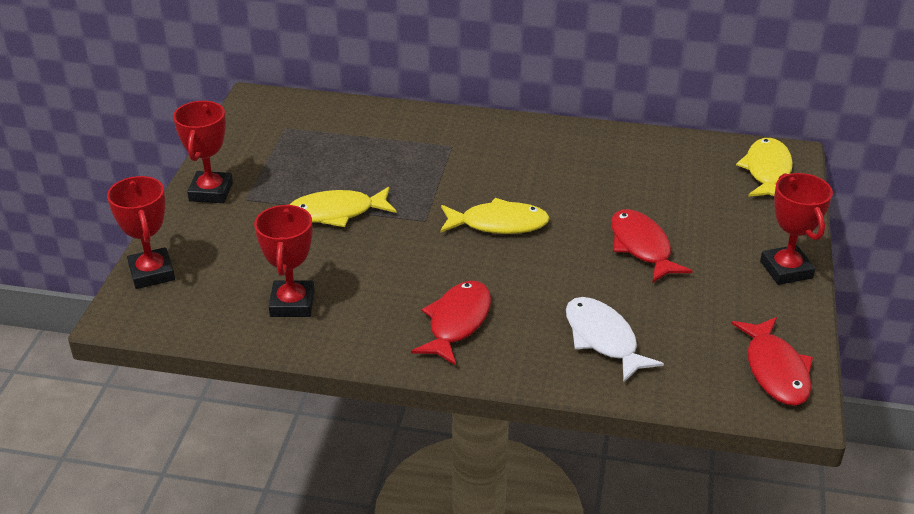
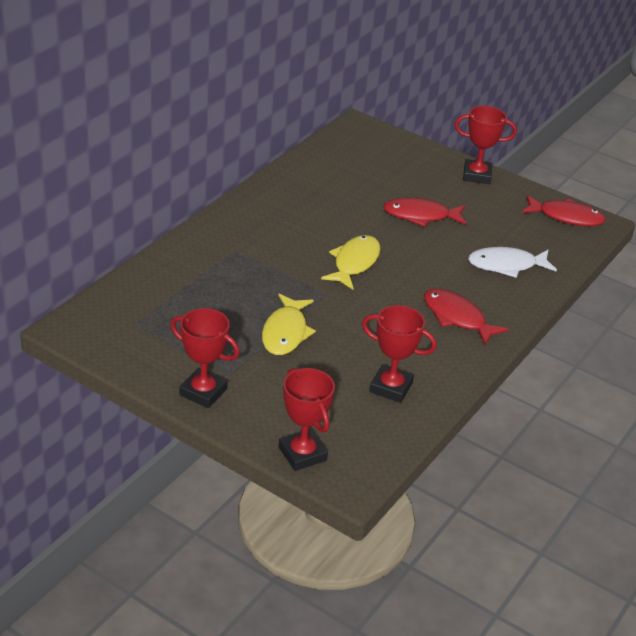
camera: 70 degrees left, 0 degrees up
(152, 273) = (302, 454): red trophy -> red trophy turned 60 degrees clockwise
(767, 171) = (370, 139): yellow fish -> none

